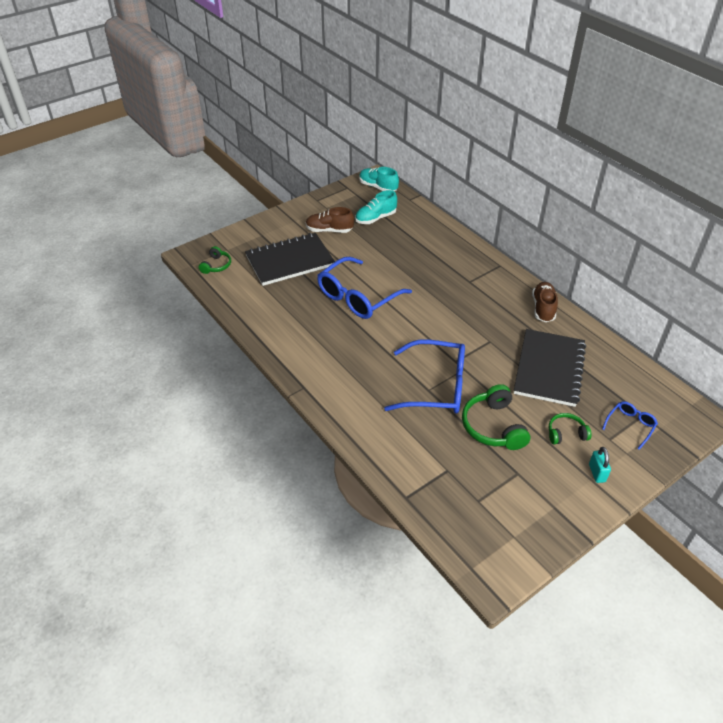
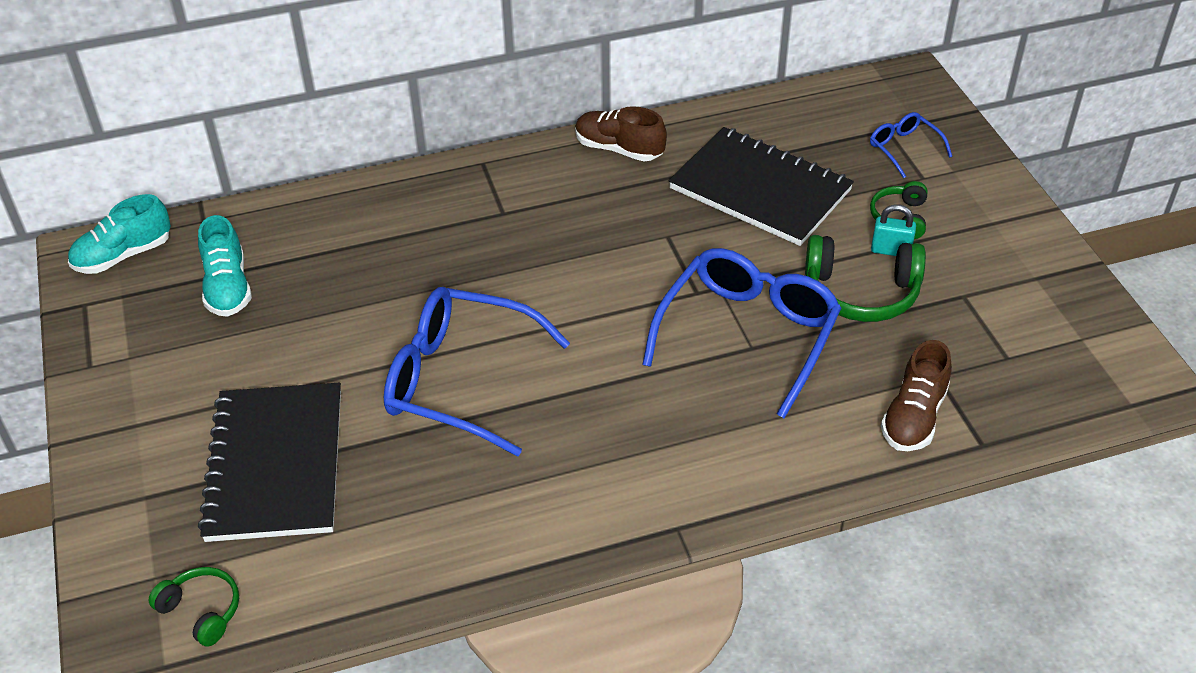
camera: 70 degrees left, 0 degrees up
(329, 230) = (215, 371): brown shoe -> brown shoe (913, 417)
(357, 297) = (459, 380): blue glasses -> blue glasses turned 135 degrees clockwise
(597, 473) = (983, 213): turquoise padlock -> turquoise padlock (890, 250)

